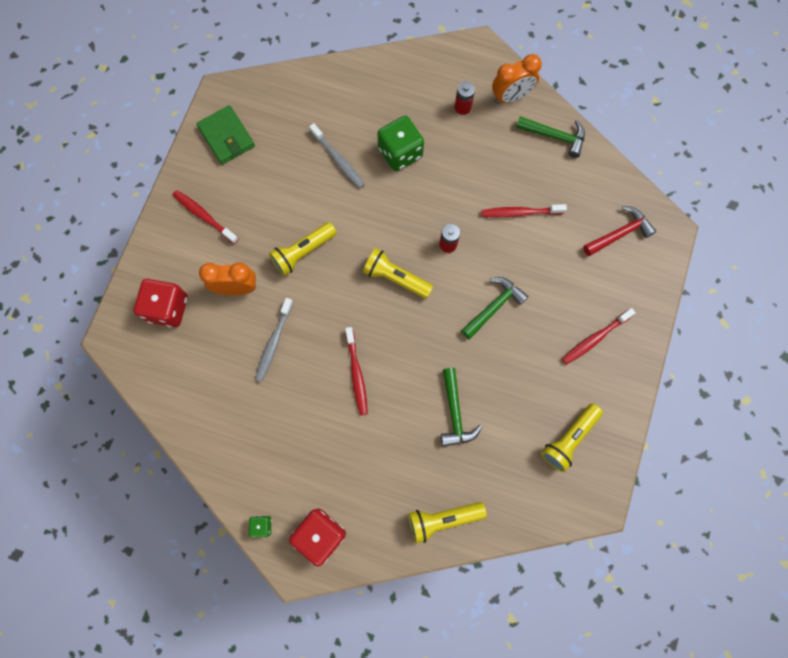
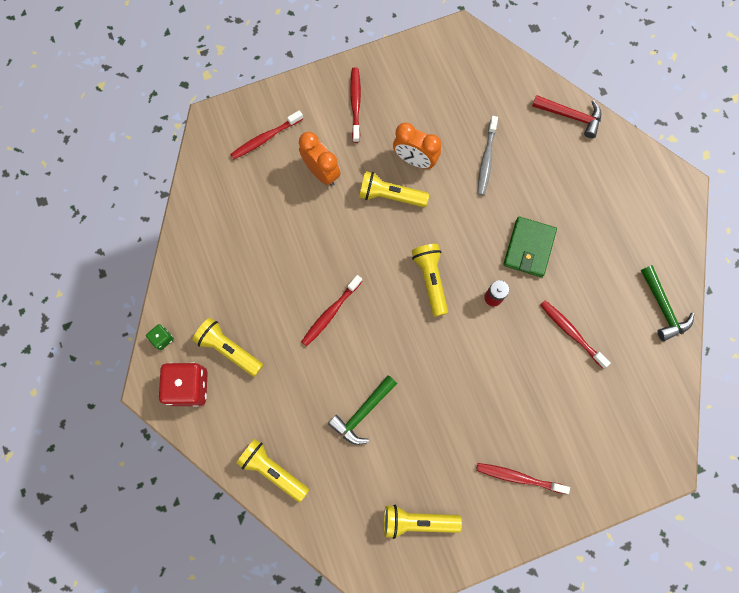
camera: 50 degrees right, 0 degrees up
(167, 308) = (265, 138): red dice -> red toothbrush
(226, 137) = (430, 66): green wallet -> green wallet (529, 248)
(274, 343) = (303, 233): grey toothbrush -> none
(317, 478) = (229, 349): none -> yellow flashlight
(400, 153) = (535, 200): green dice -> none
(462, 107) = (618, 215): red battery -> none
(494, 306) = (474, 374): green hammer -> none
(511, 97) = (664, 245): orange clock -> orange clock (415, 160)
(620, 233) = (628, 428): red hammer -> red hammer (571, 116)

